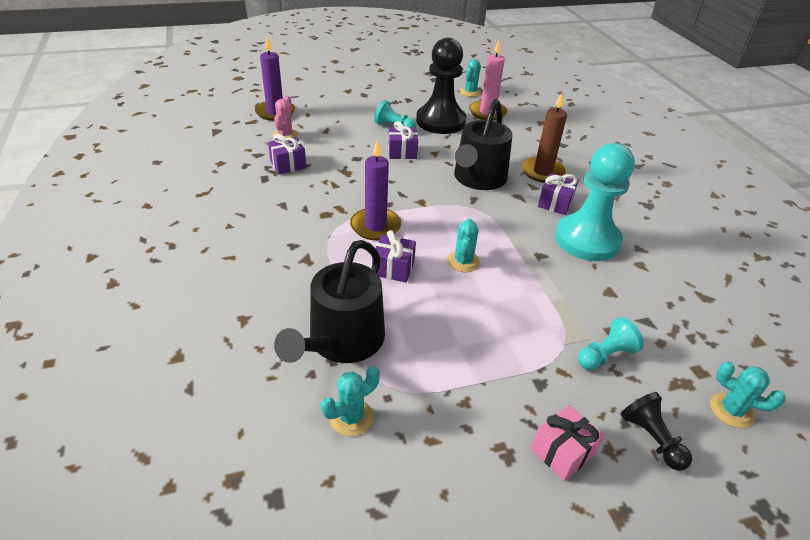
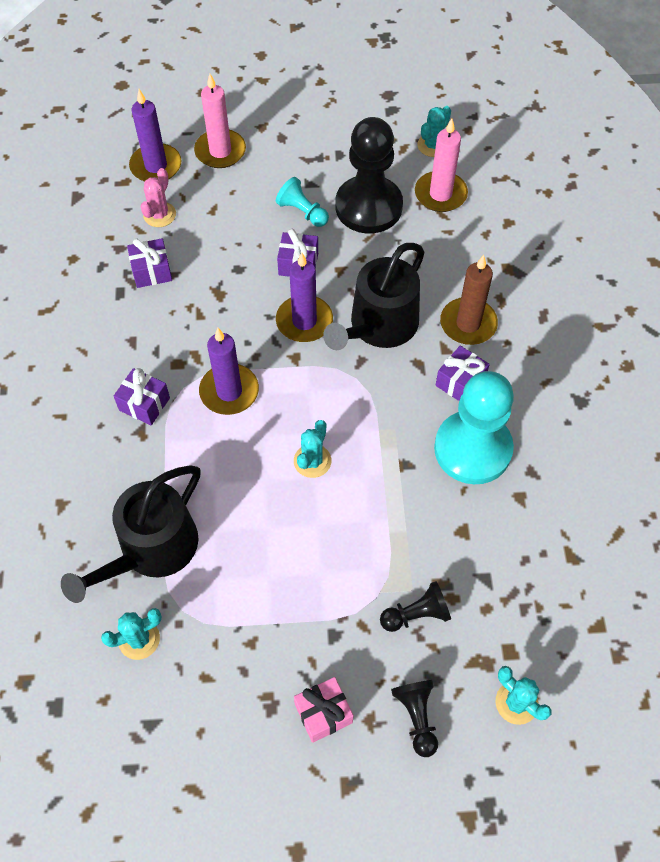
camera: 15 degrees right, 20 degrees up
(322, 103) = (220, 151): none -> pink candle
(393, 268) = (231, 459): purple gift -> purple gift (144, 404)
(420, 181) = (304, 321): none -> purple candle
(605, 355) = (416, 614): turquoise pawn -> black pawn

